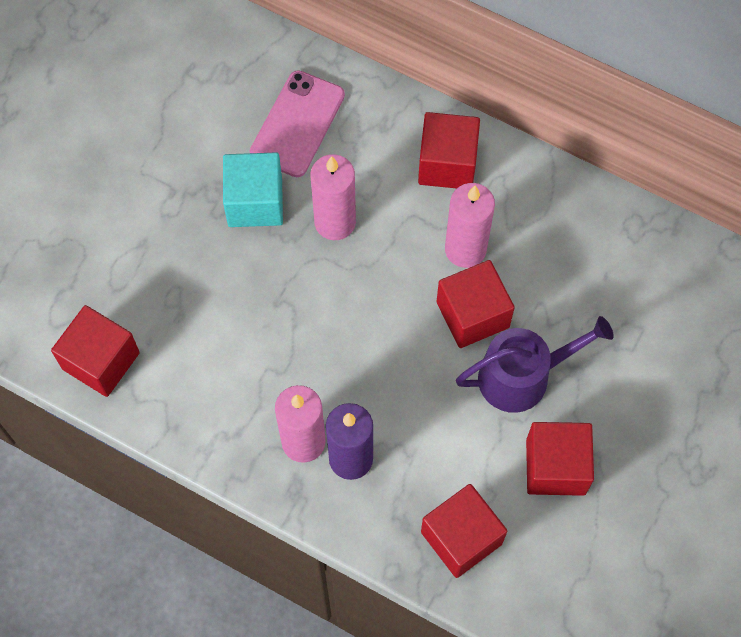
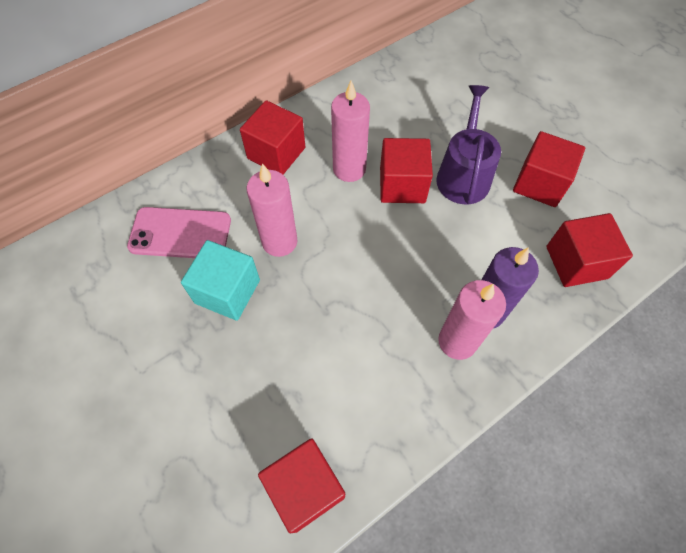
camera: 65 degrees left, 5 degrees down
(297, 124) = (180, 233): pink phone -> pink phone turned 45 degrees counterclockwise

